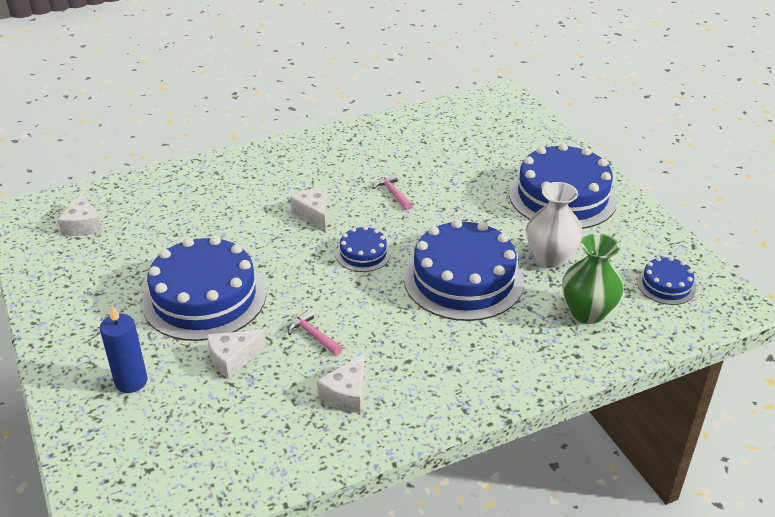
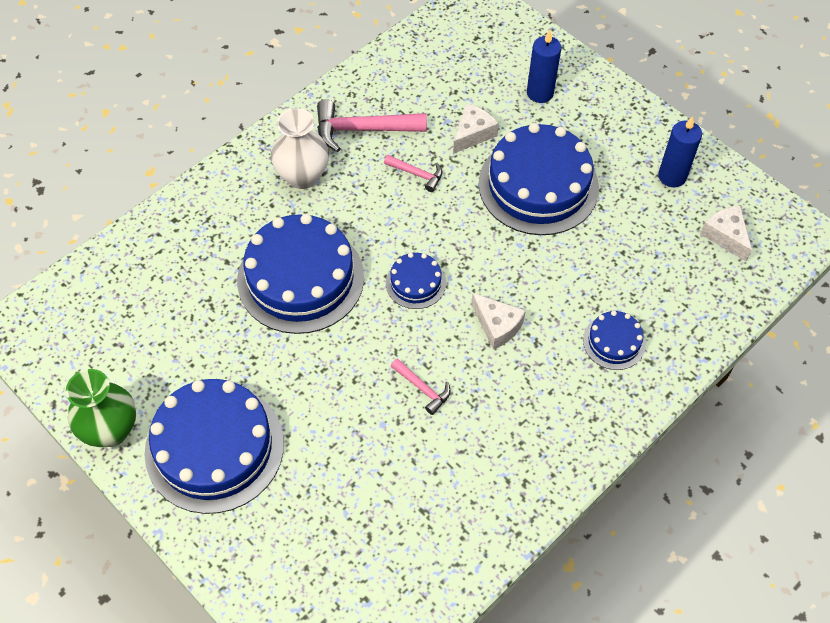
camera: 160 degrees right, 20 degrees up
(79, 275) = (672, 176): none -> blue candle
(346, 393) = (363, 129): white cheese -> pink hammer
(550, 258) = (215, 336): white vase -> white vase (302, 176)
(587, 312) = (168, 272): green vase -> green vase (111, 430)
(666, 285) = (88, 332): blue cake -> blue cake (614, 342)

